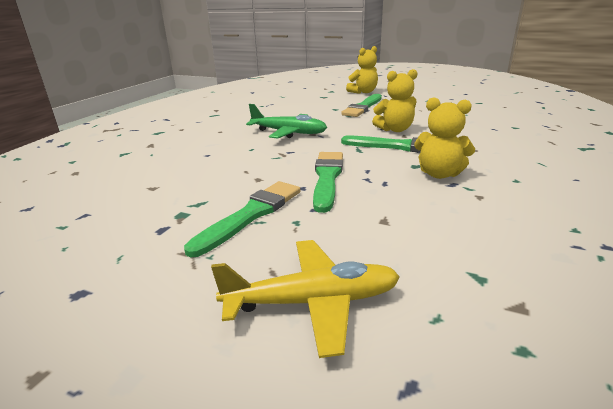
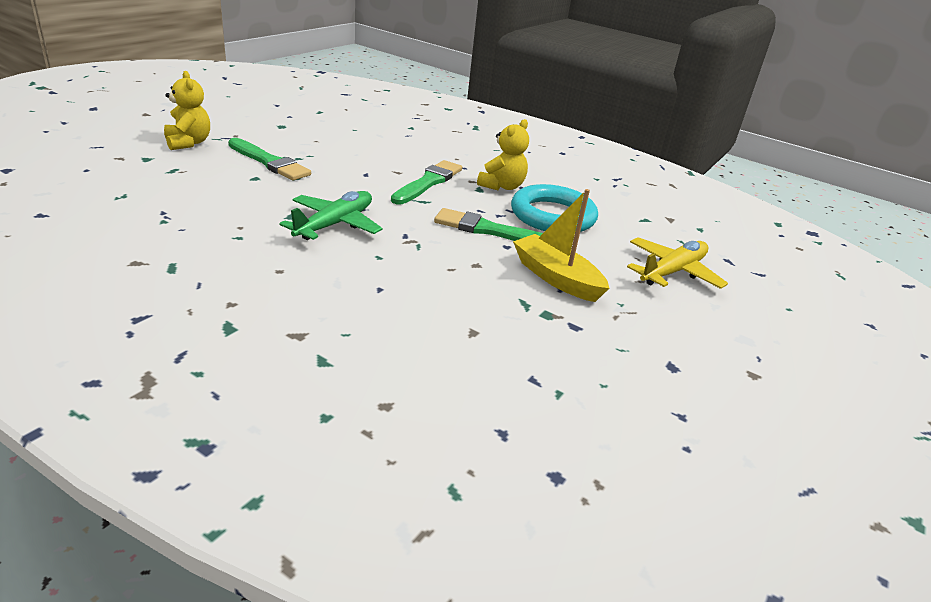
camera: 85 degrees left, 5 degrees up
(251, 215) = (556, 278): green brush -> yellow boat
(313, 302) = (672, 272): yellow plane -> yellow plane turned 45 degrees clockwise
(395, 129) = (375, 170): yellow teddy bear -> none
(398, 205) = (552, 216): none -> turquoise ring

